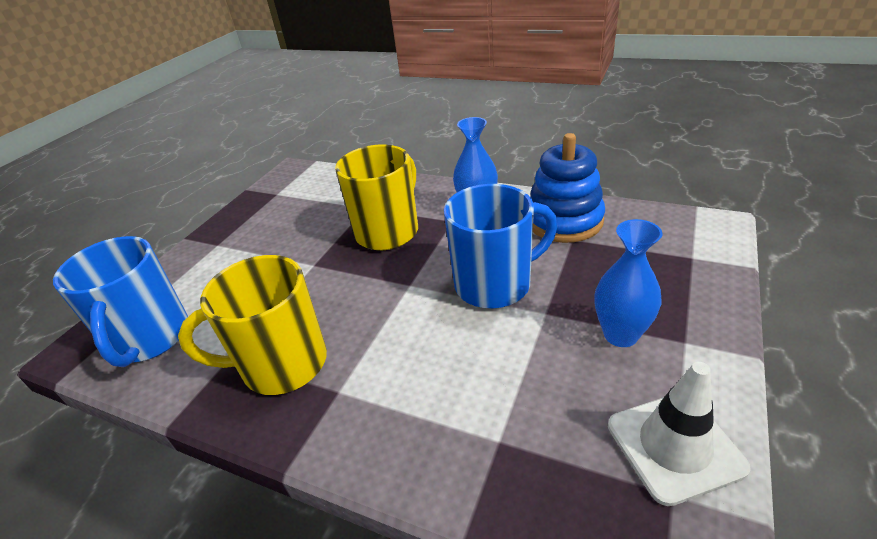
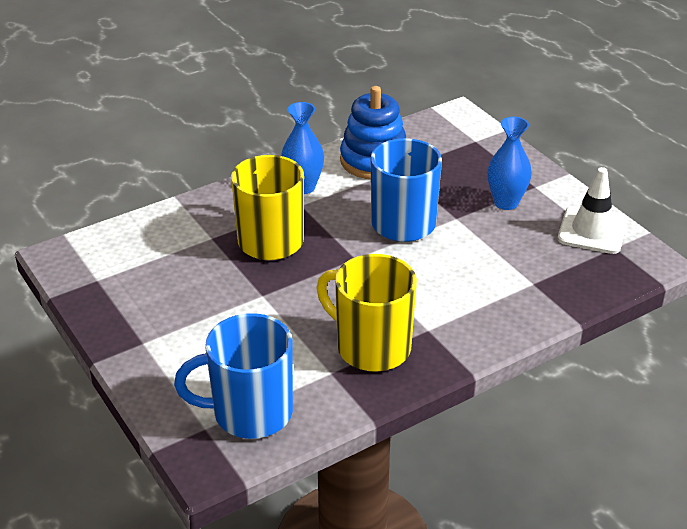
camera: 60 degrees left, 0 degrees up
(150, 338) = (250, 413): blue mug -> blue mug turned 150 degrees clockwise
(282, 364) = (371, 347): yellow mug -> yellow mug turned 105 degrees clockwise

